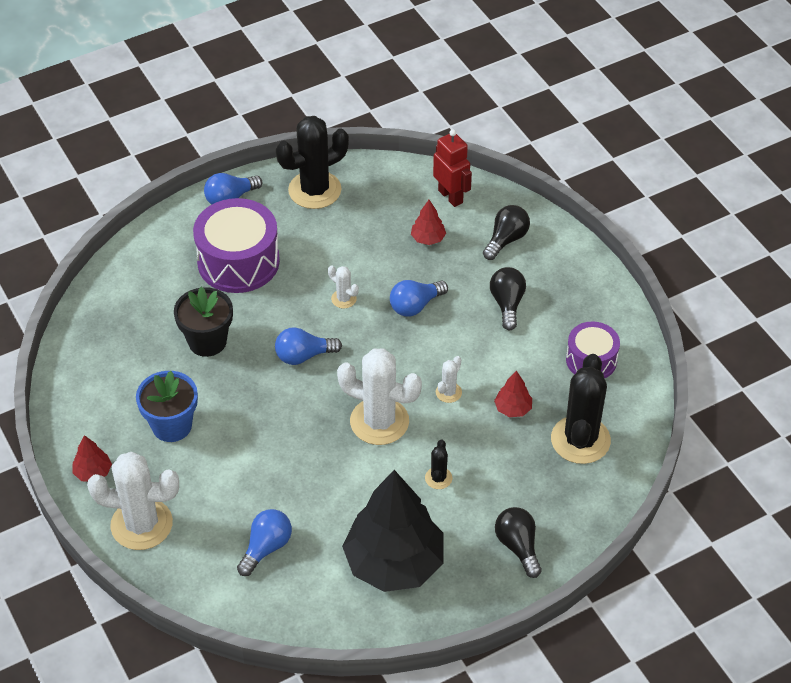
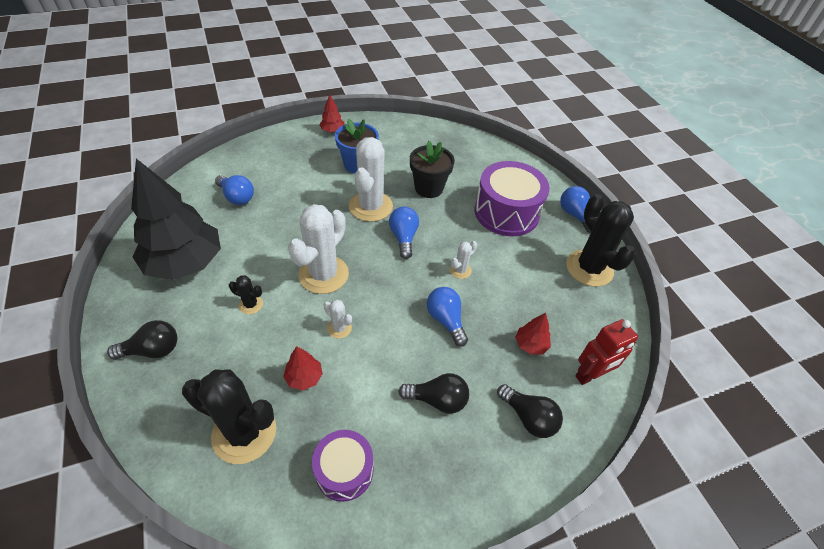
camera: 95 degrees right, 0 degrees up
(141, 524) = (284, 146): white cactus -> white cactus (370, 206)

